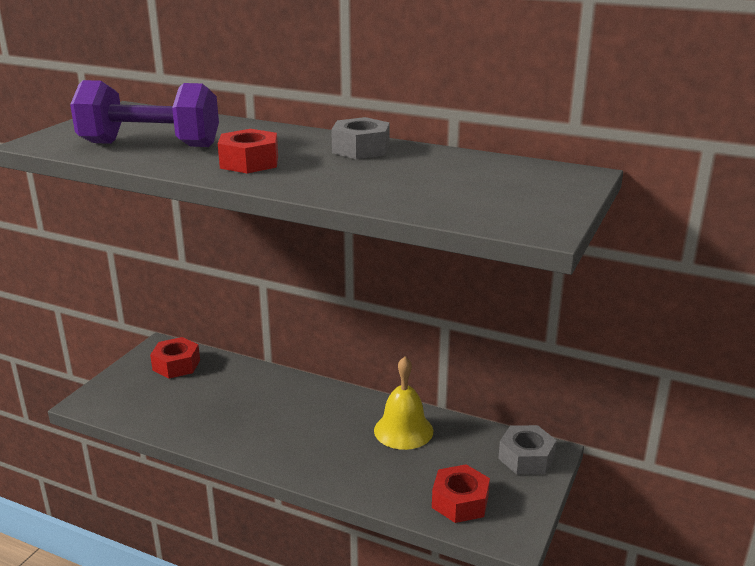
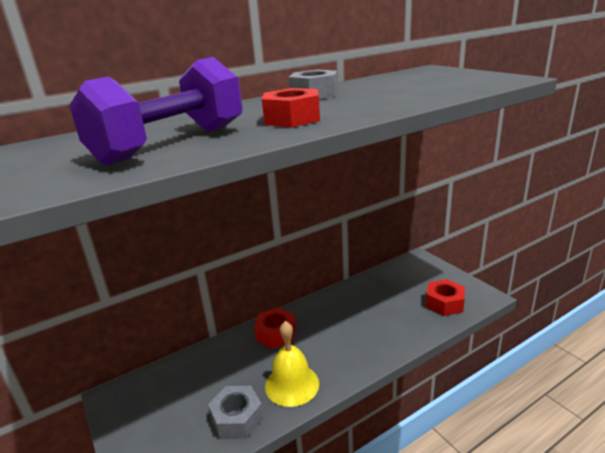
camera: 55 degrees left, 0 degrees up
(176, 365) = (155, 393): red nut -> red nut (276, 334)
(403, 430) = (358, 300): yellow bell -> yellow bell (292, 384)
(526, 458) = (419, 267): grey nut -> grey nut (237, 418)

